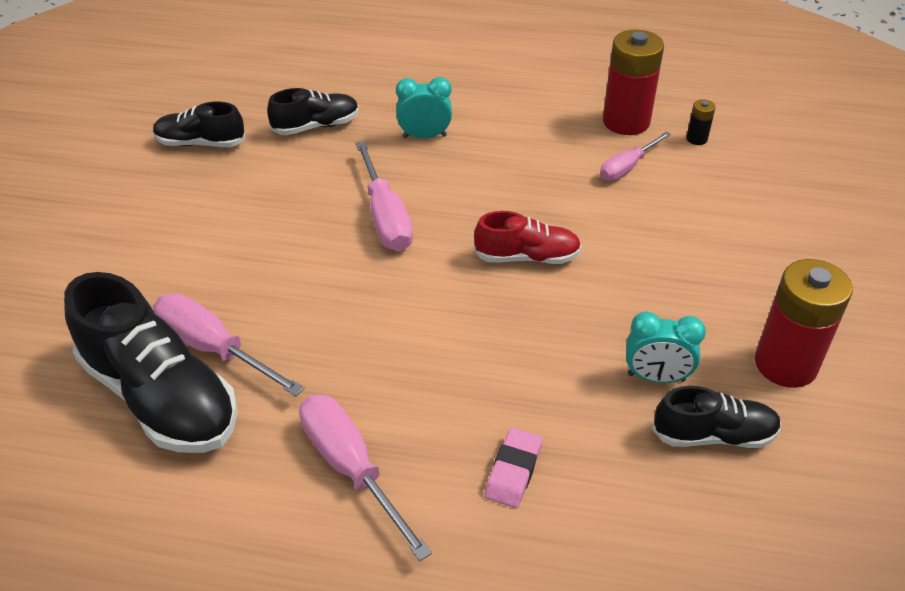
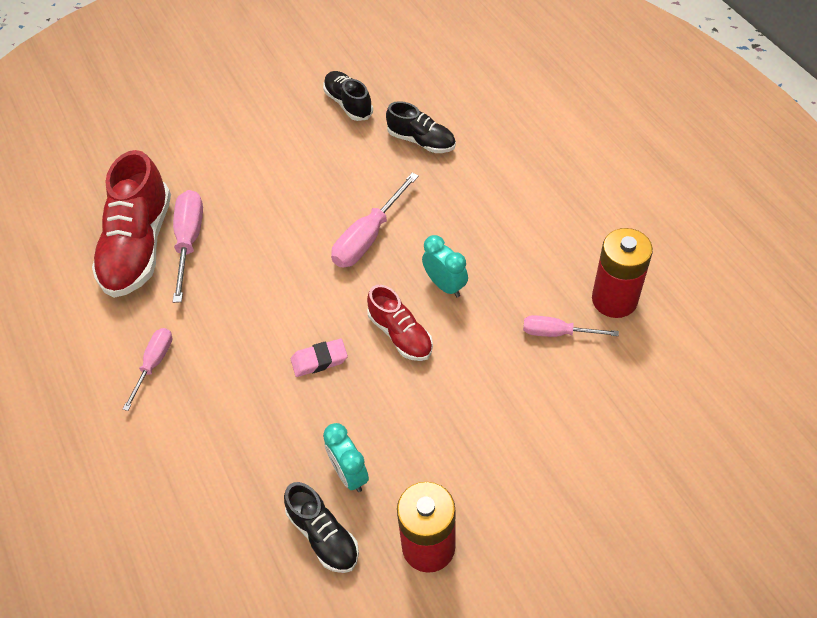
camera: 55 degrees right, 10 degrees up
(160, 396) = (138, 246): black shoe -> red shoe
(351, 468) = (154, 364): pink screwdriver -> pink screwdriver, size x0.64
(424, 136) = (470, 200): turquoise clock -> turquoise clock (445, 285)
(513, 471) = (210, 442): pink eraser -> pink eraser (319, 360)
(696, 139) = (642, 356): black battery -> none

